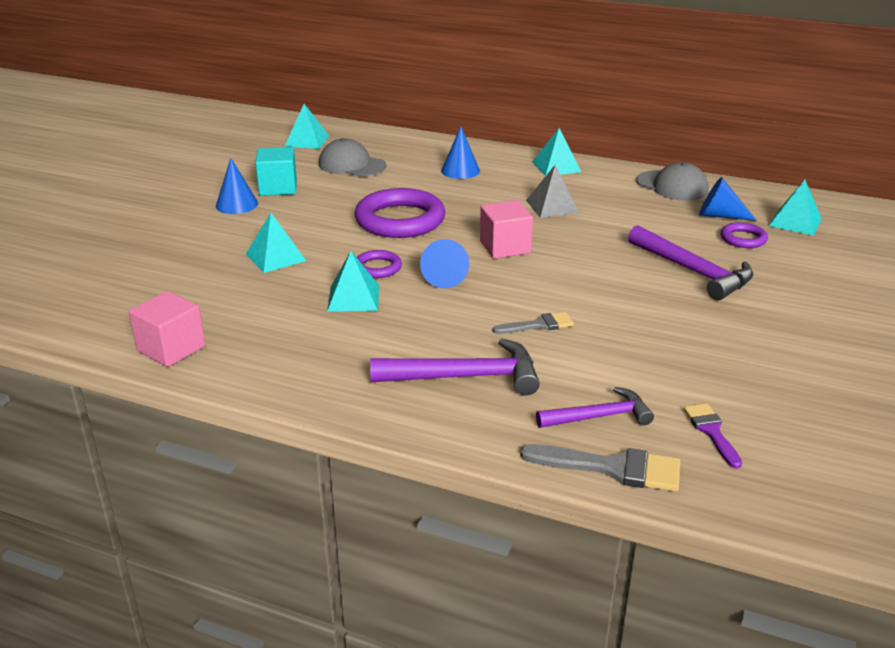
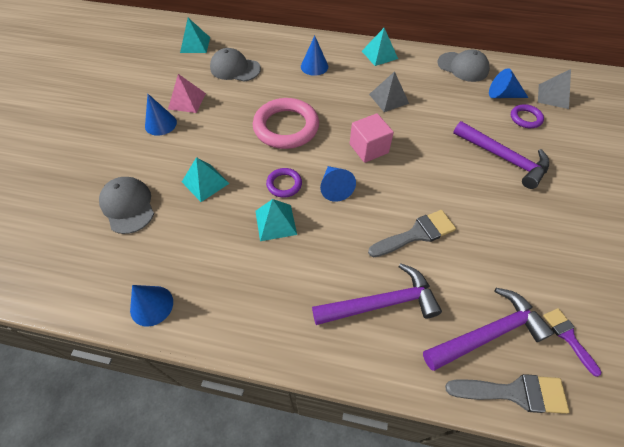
camera: 10 degrees left, 25 degrees up
(171, 268) = (128, 206): none -> grey cap
(171, 349) = (151, 305): pink cube -> blue cone
(278, 188) = (187, 101): turquoise cube -> pink pyramid
(400, 220) = (286, 127): purple ring -> pink ring
(538, 325) = (416, 234): grey brush -> grey brush, size x1.58
(599, 417) = (487, 333): purple hammer -> purple hammer, size x1.55
(795, 222) = (553, 96): turquoise pyramid -> grey pyramid

